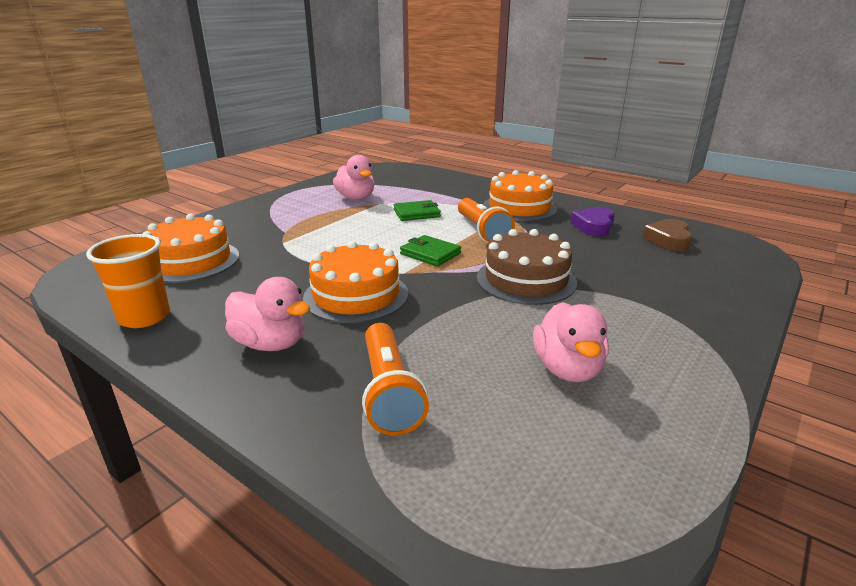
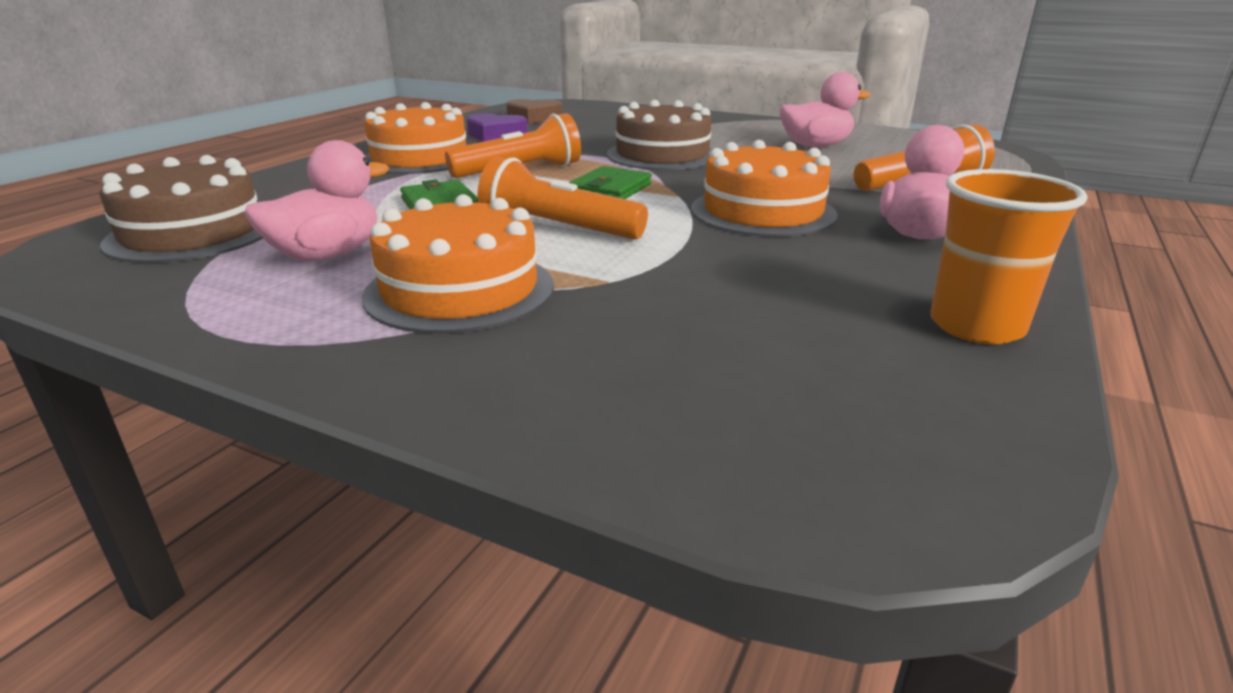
camera: 100 degrees left, 0 degrees up
(191, 261) = (748, 350): orange cake -> orange cake (460, 290)
(360, 236) = (557, 229): none -> orange flashlight
(398, 179) = (193, 233): none -> brown cake

